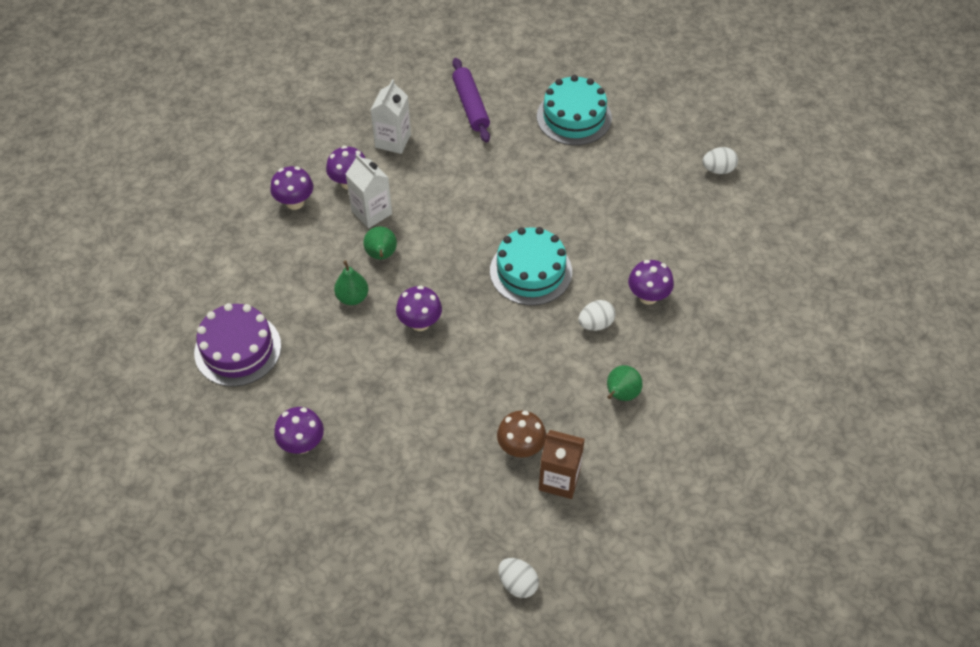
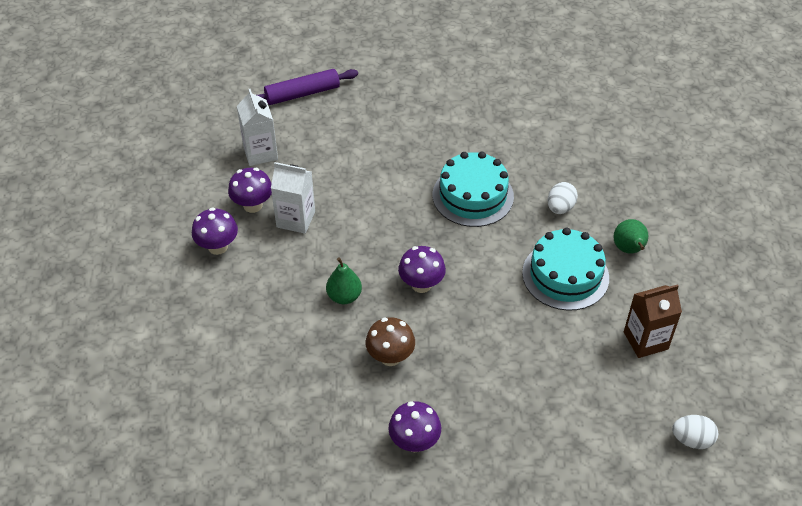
camera: 35 degrees left, 5 degrees down
(238, 349) = (280, 398): purple cake -> none
(381, 255) = (337, 249): green pear -> none
(471, 105) = (302, 93): purple rolling pin -> purple rolling pin turned 60 degrees counterclockwise
(521, 447) = (594, 334): brown mushroom -> brown mushroom (390, 357)
(574, 117) = (396, 63): turquoise cake -> turquoise cake (565, 275)
(648, 296) = (579, 166): purple mushroom -> none
(718, 169) = (541, 49): white egg -> none

